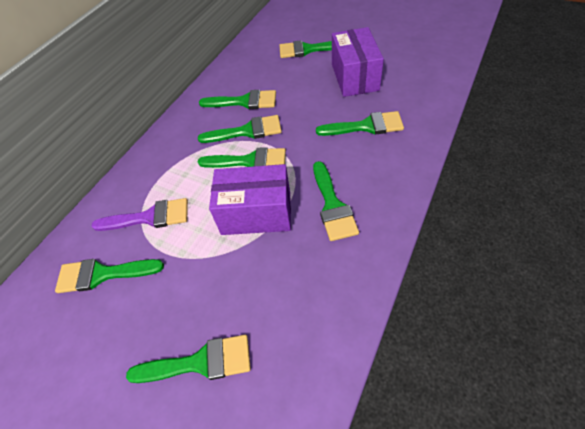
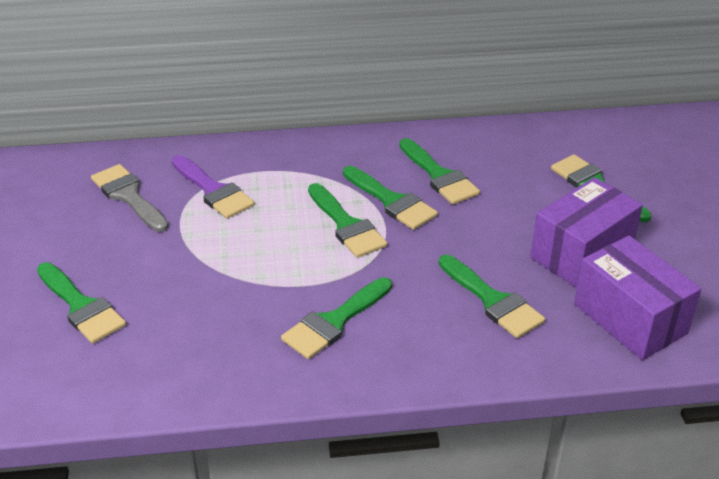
camera: 50 degrees right, 15 degrees down
(103, 274) = (129, 196): green brush -> grey brush
(256, 213) = (276, 265): purple box -> purple box (629, 319)

